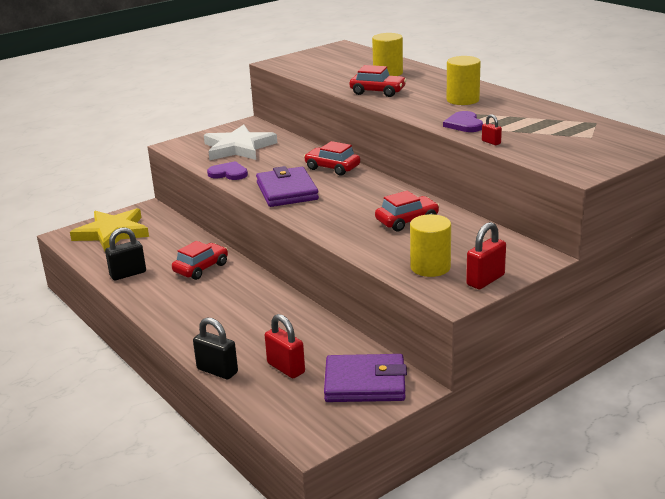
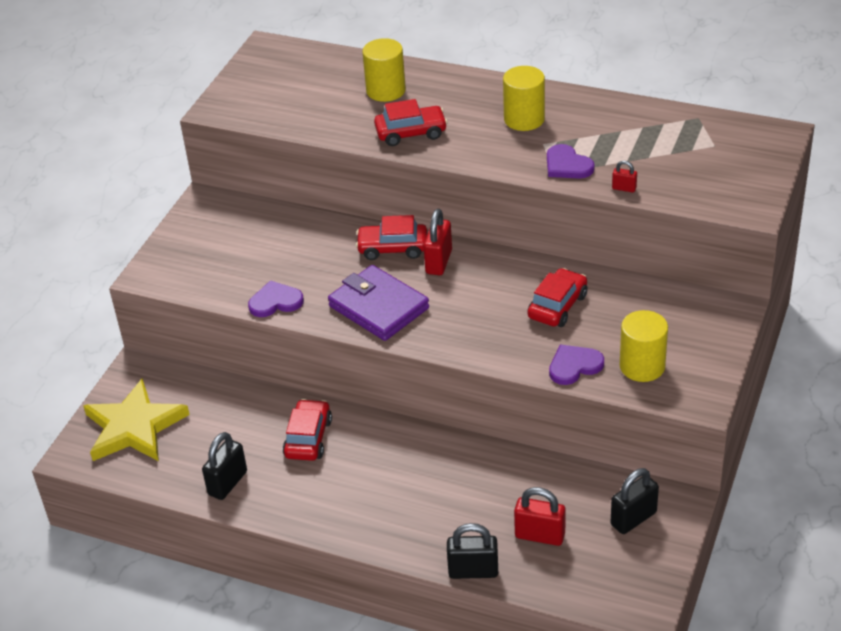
camera: 30 degrees left, 15 degrees up
(238, 148) = (239, 251): white star -> none
(365, 383) = (633, 518): purple wallet -> black padlock
(380, 253) = (574, 366): none -> purple heart
(485, 280) = (709, 363): red padlock -> red padlock (438, 262)

